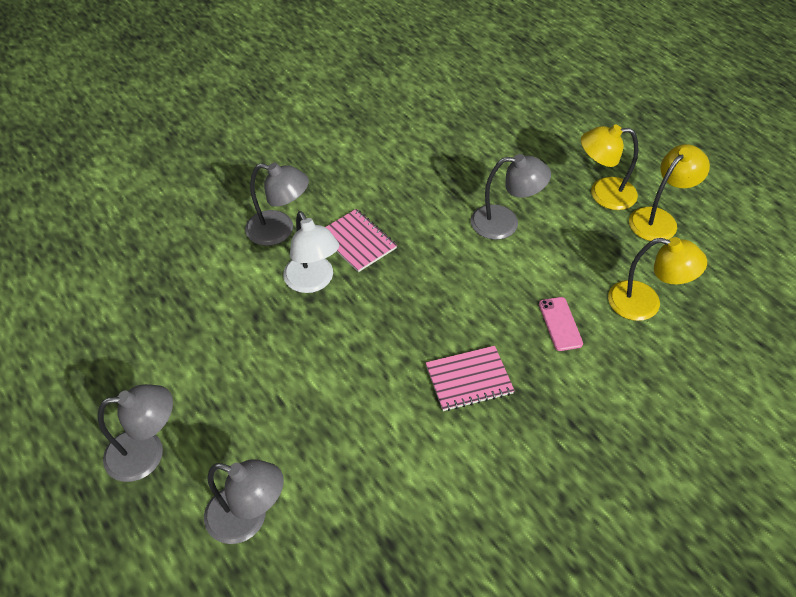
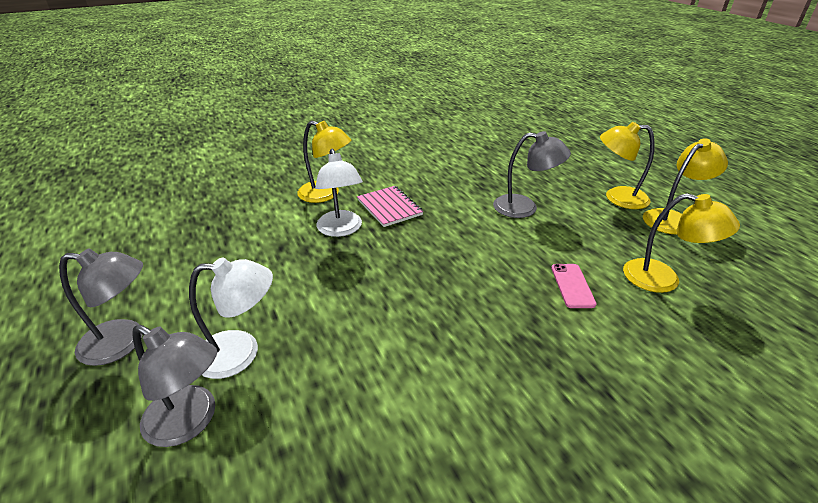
camera: 10 degrees right, 15 degrees down
(264, 446) = (241, 353): none -> white lamp
(279, 230) = (326, 194): grey lamp -> yellow lamp
(469, 379) = (470, 321): pink notebook -> none

